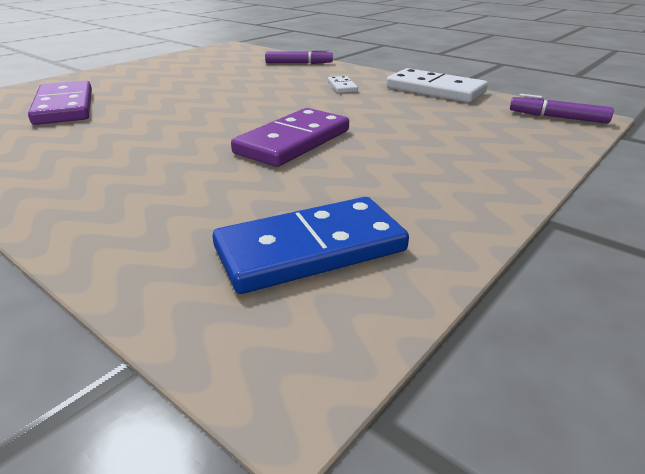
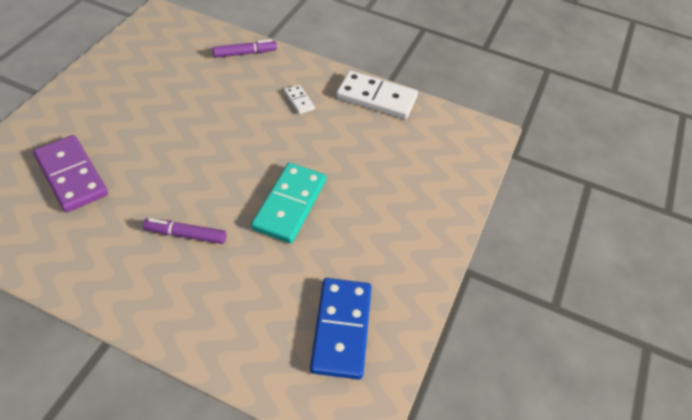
camera: 20 degrees left, 20 degrees up
(293, 142) = (289, 204): purple domino -> turquoise domino
(310, 249) = (341, 329): blue domino -> blue domino turned 45 degrees counterclockwise
(557, 117) = (470, 136): purple marker -> purple marker (186, 235)

